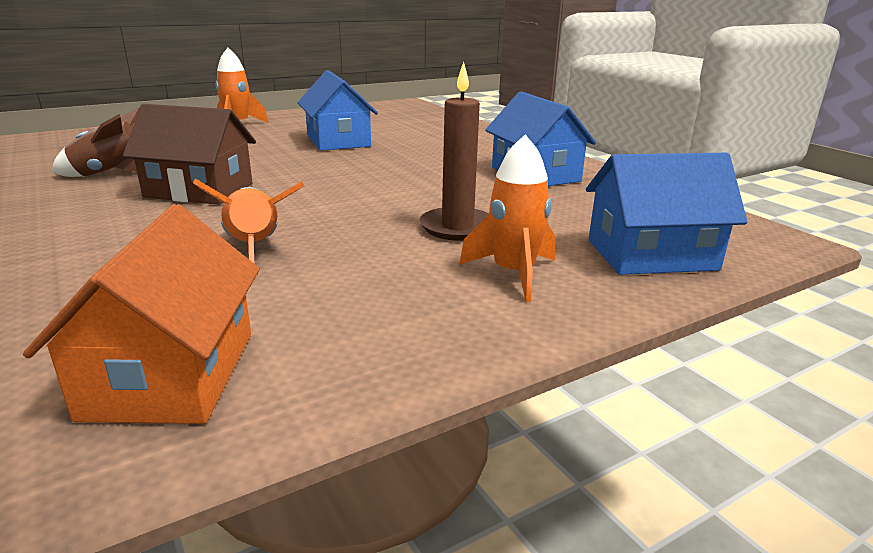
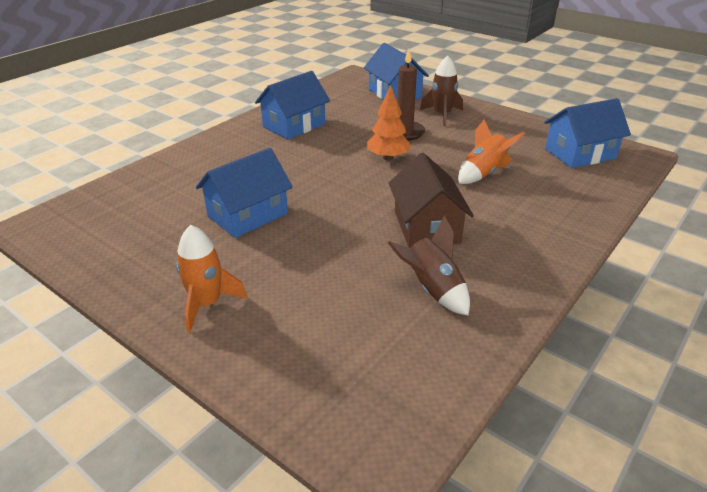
camera: 110 degrees left, 10 degrees up
(171, 374) = (580, 154): orange house -> blue house
(383, 203) = (388, 158): none -> orange tree
(513, 274) = (442, 115): orange rocket -> brown rocket

